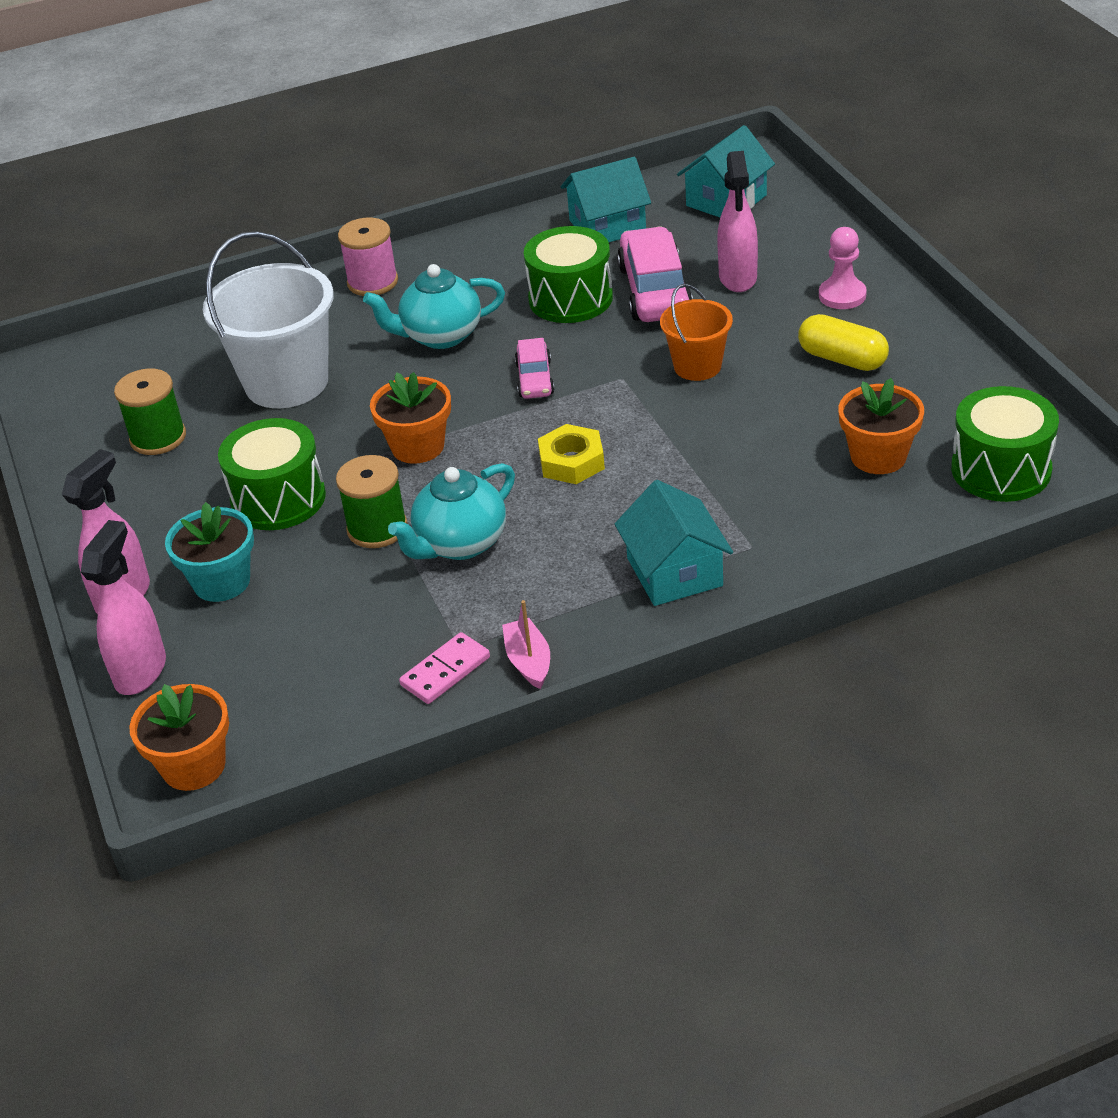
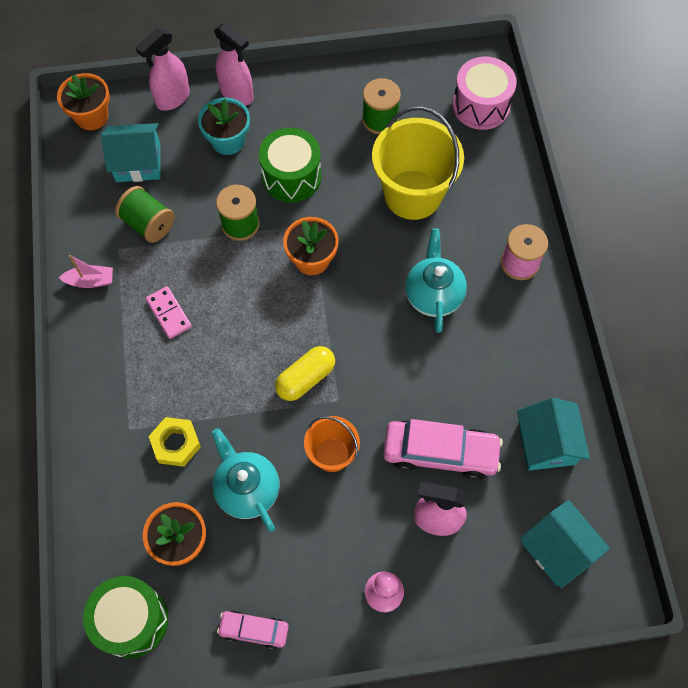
camera: 100 degrees right, 25 degrees up
(121, 355) = (481, 105): none -> pink drum
(141, 671) = (172, 98): pink spray bottle -> pink spray bottle turned 105 degrees clockwise
(286, 382) = (413, 195): white bucket -> yellow bucket
(403, 627) = (148, 224): none -> green spool
(445, 671) = (103, 238): pink domino -> pink domino (169, 313)
(460, 544) = (206, 265): turquoise teapot -> turquoise teapot (247, 489)
(534, 379) = (358, 344): pink car -> pink car (254, 630)
(570, 298) = (451, 391): green drum -> none
(571, 461) = (258, 345): yellow nut -> yellow nut (176, 444)
(674, 572) = (127, 377): turquoise house -> turquoise house (138, 163)
(842, 359) = (301, 560): yellow capsule -> yellow capsule (305, 378)

